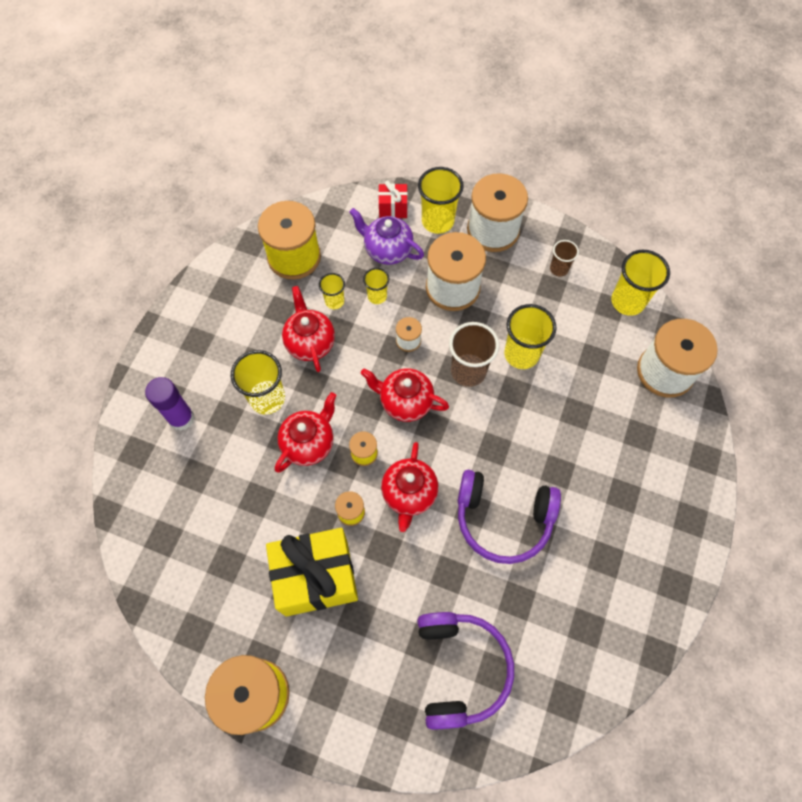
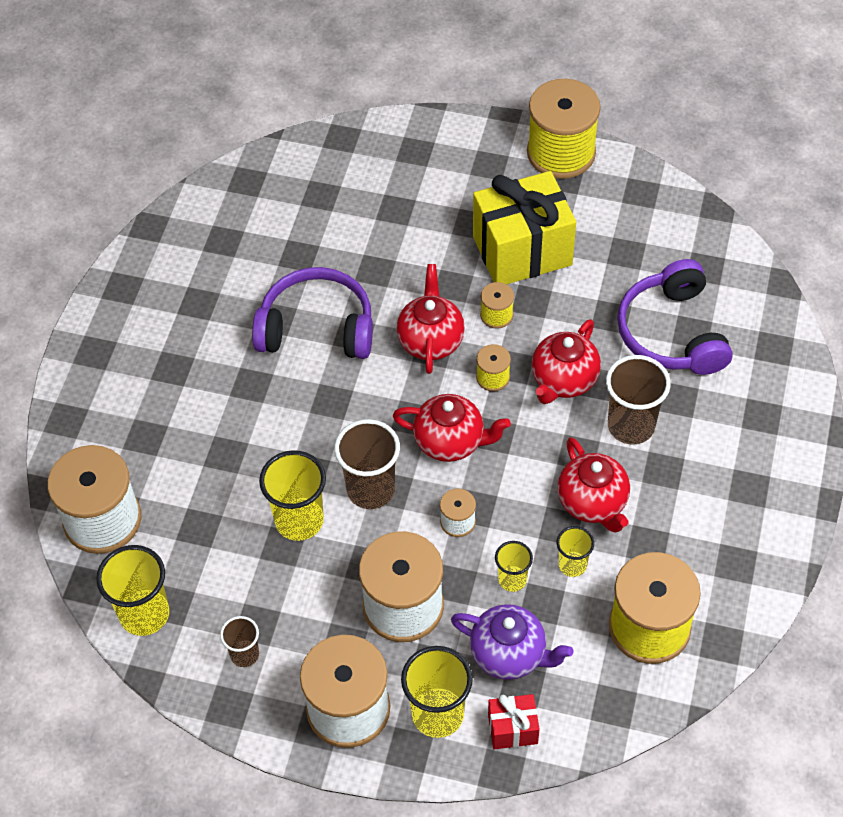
camera: 175 degrees right, 10 degrees down
(181, 418) = (733, 391): purple glue stick -> none
(267, 398) = (631, 426): yellow cup -> brown cup
(460, 668) = (356, 194): purple headphones -> purple headphones (672, 332)

